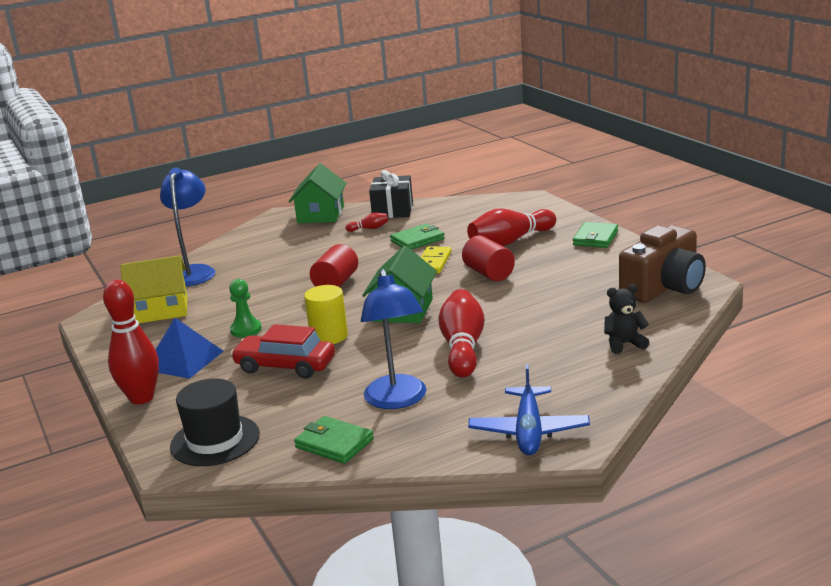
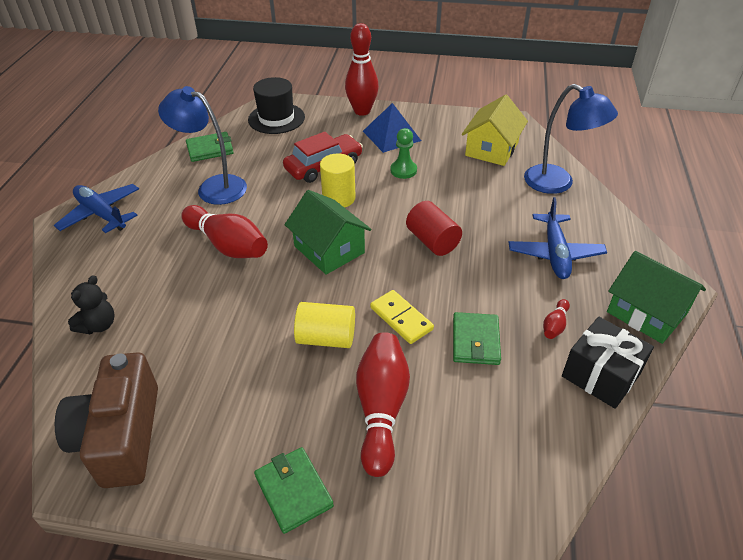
camera: 125 degrees right, 20 degrees up
(293, 248) = (554, 253): none -> blue plane
(488, 273) = (326, 338): red cylinder -> yellow cylinder

